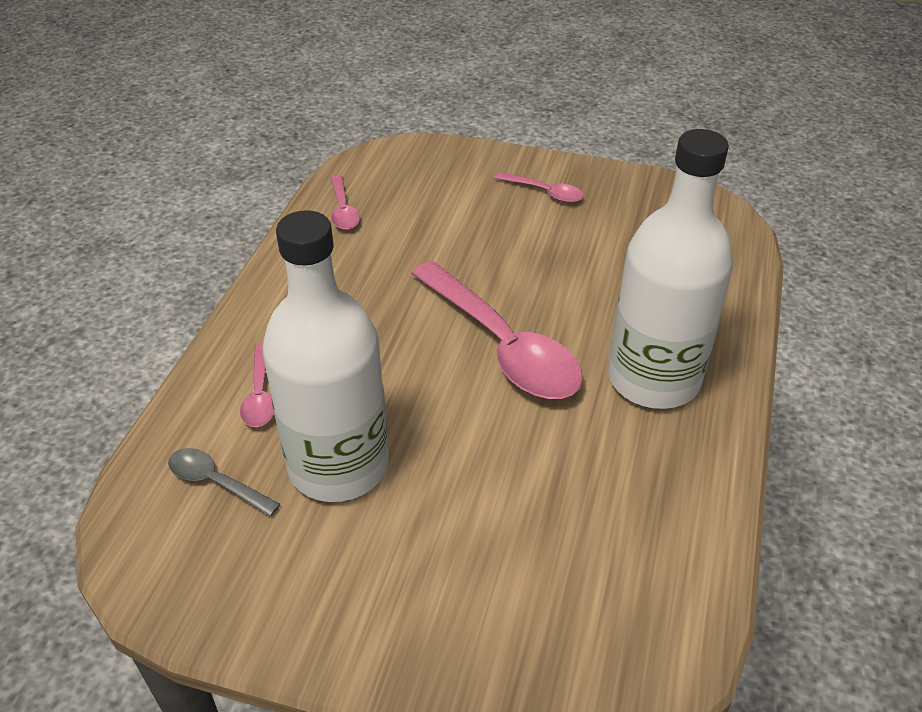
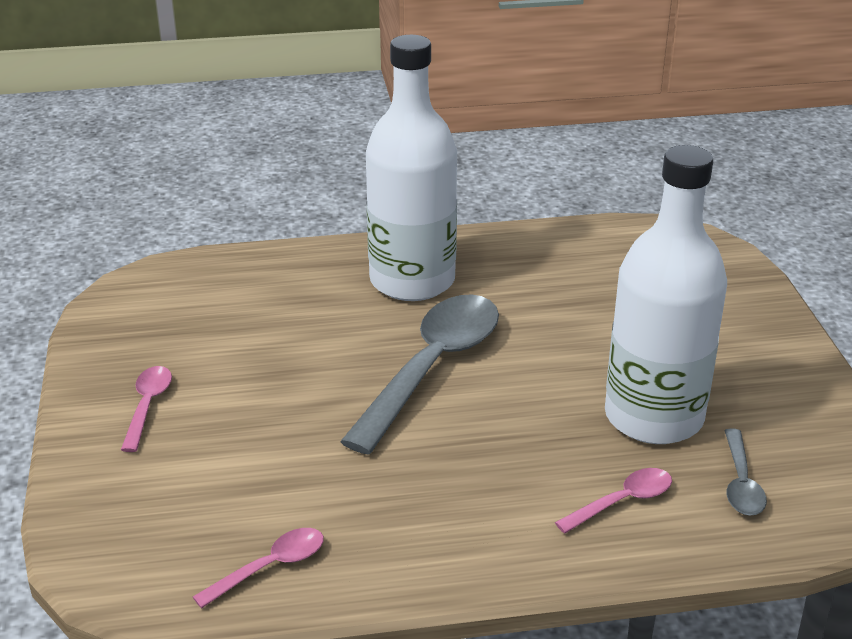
camera: 115 degrees left, 10 degrees down
(503, 346) = (432, 368): pink spoon -> grey spoon

